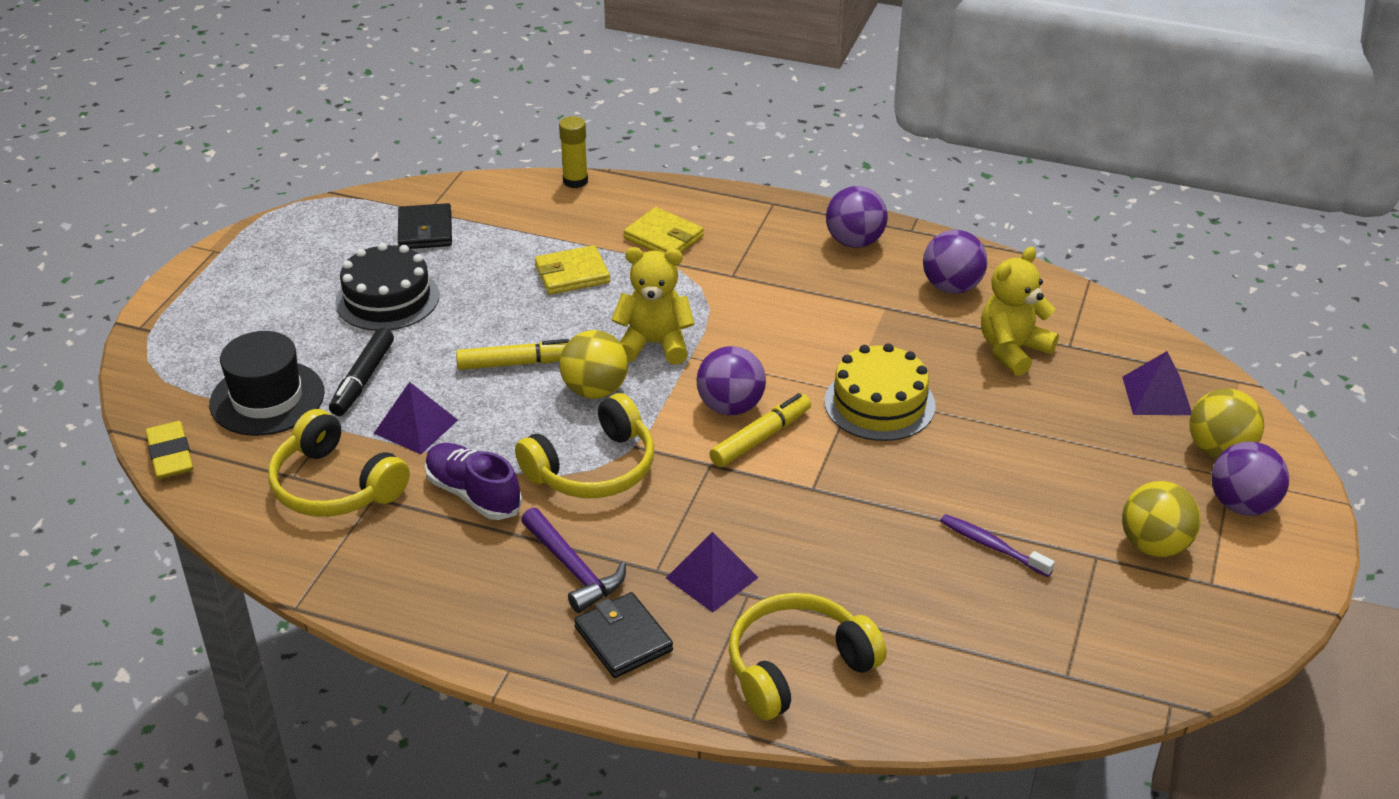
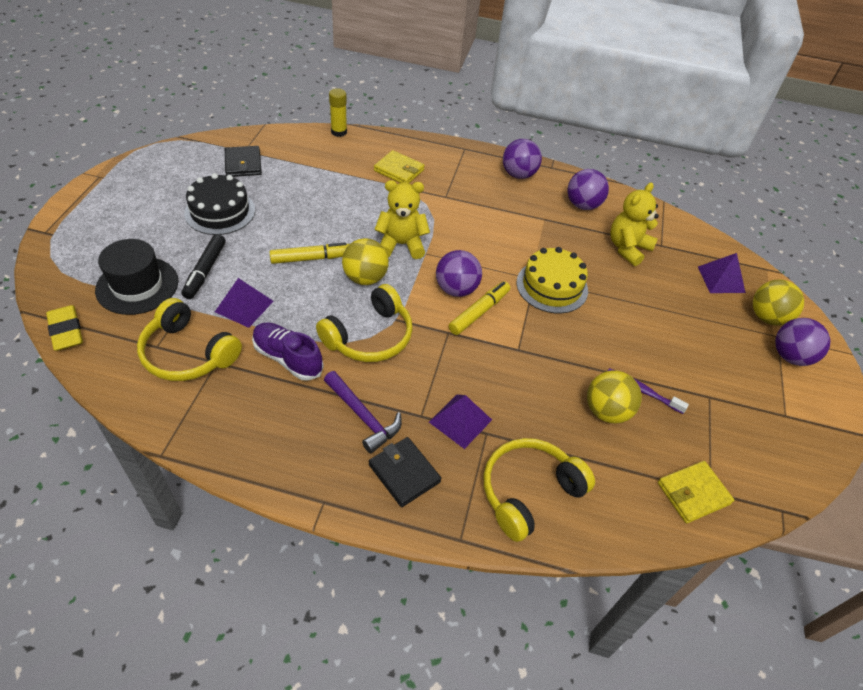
camera: 10 degrees left, 10 degrees up
(572, 274) = (342, 195): yellow wallet -> yellow wallet (693, 493)
(1154, 545) = (744, 387): yellow ball -> yellow ball (606, 411)

